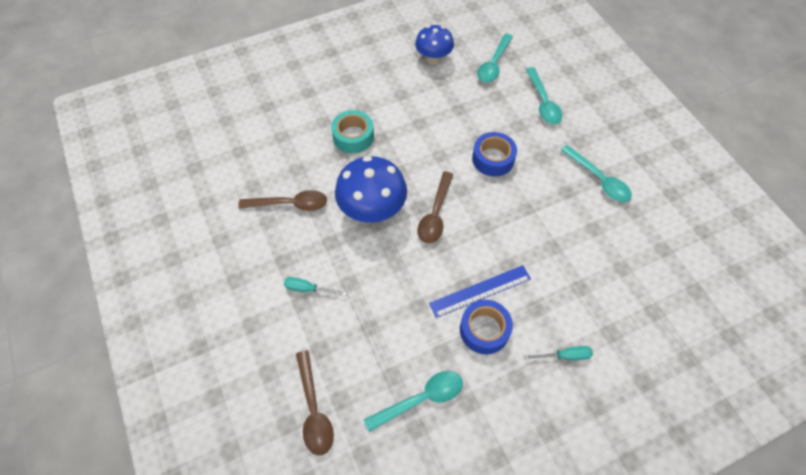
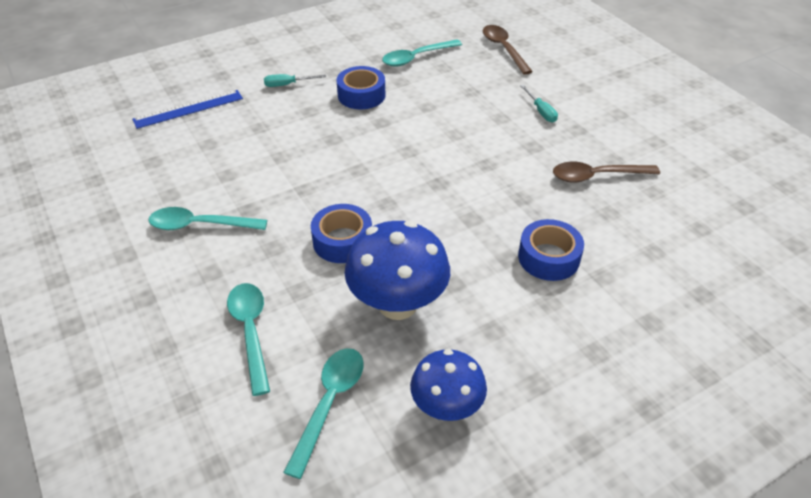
camera: 175 degrees right, 15 degrees down
(308, 289) = (541, 111): turquoise screwdriver -> turquoise screwdriver turned 60 degrees clockwise
(353, 136) = (548, 257): turquoise tape -> blue tape
(372, 210) = (494, 176): blue mushroom -> blue mushroom (397, 304)
(435, 214) = (417, 177): brown spoon -> none
(480, 291) = (364, 119): blue ruler -> blue ruler (188, 109)
(599, 179) = (200, 225): turquoise spoon -> turquoise spoon turned 45 degrees counterclockwise

